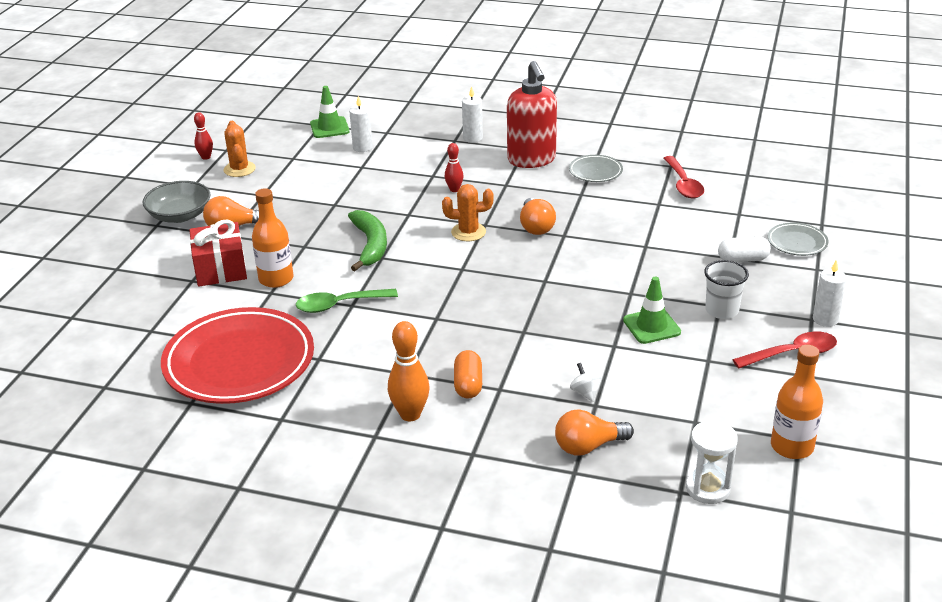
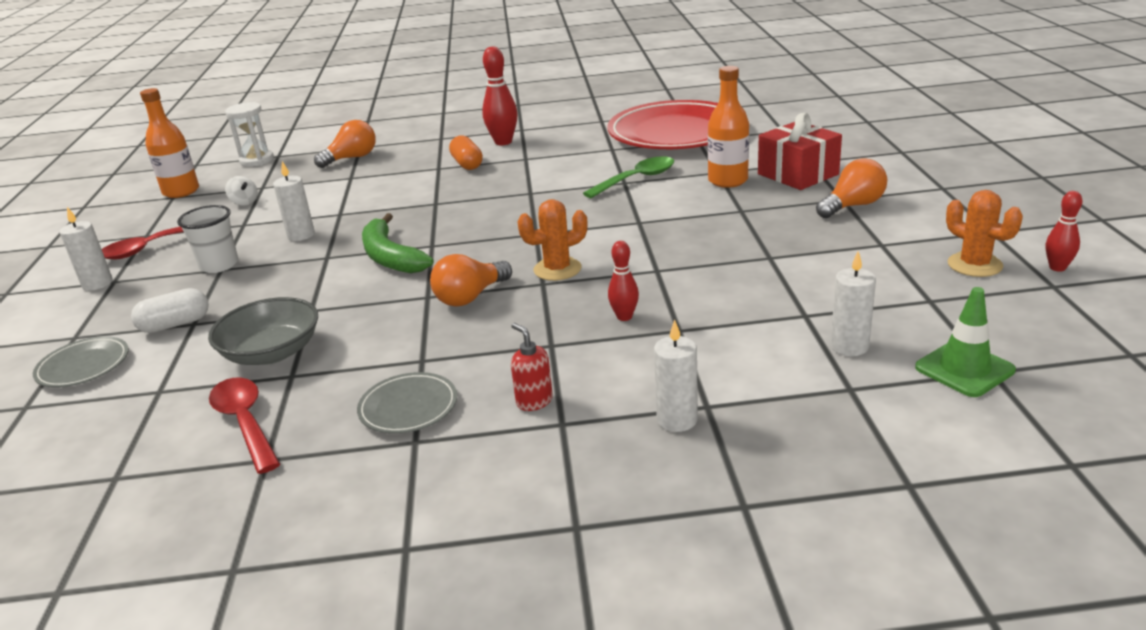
camera: 160 degrees right, 5 degrees down
(180, 215) = (936, 201): grey bowl -> grey bowl (272, 352)
(370, 245) = (665, 228): green banana -> green banana (390, 257)
(410, 414) = (503, 142): orange bowling pin -> red bowling pin
(531, 160) = (534, 401): red soap dispenser -> red soap dispenser, size x0.42
(536, 227) = (470, 297): orange light bulb -> orange light bulb turned 105 degrees counterclockwise
(585, 393) = (361, 181): white spinning top -> white spinning top (244, 202)
(651, 326) = (301, 235): green traffic cone -> white candle

